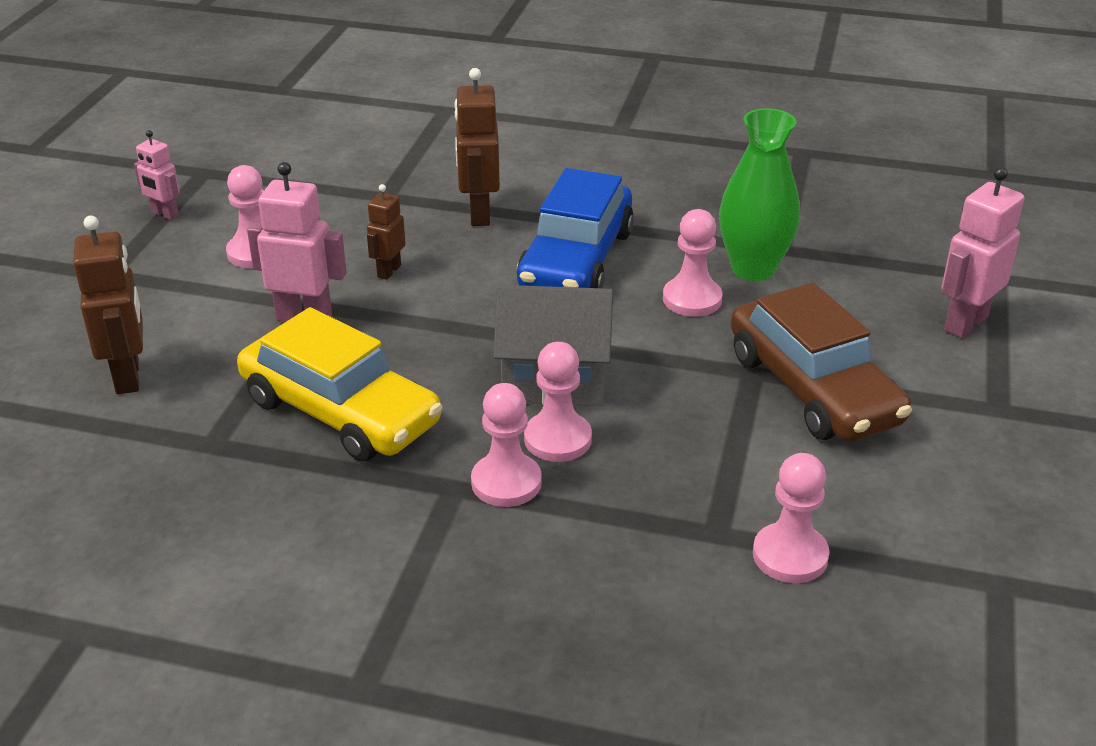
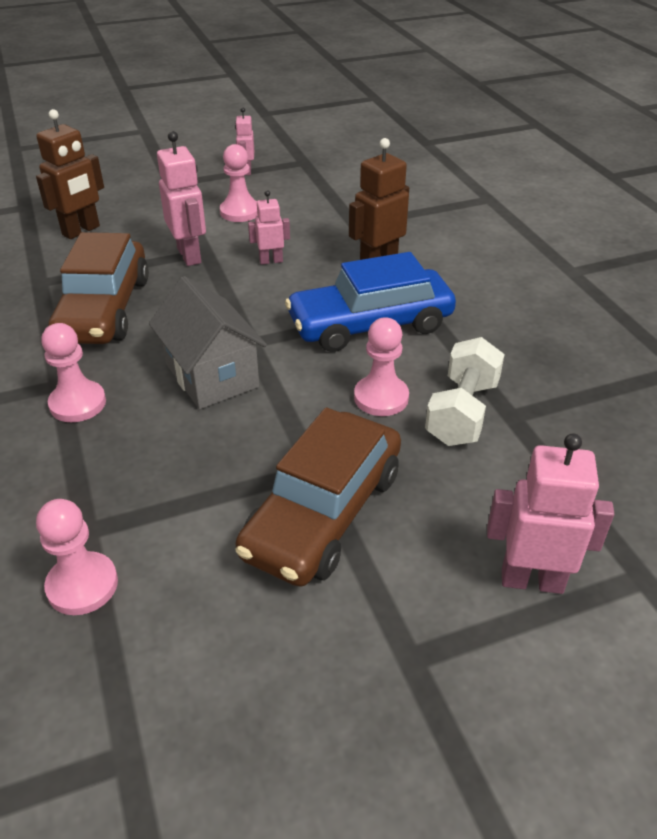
camera: 55 degrees right, 5 degrees up
(340, 412) = (104, 309): yellow car -> brown car
(388, 271) = (271, 261): brown robot -> pink robot
(557, 439) = (143, 405): pink pawn -> none
(753, 269) = (462, 412): green vase -> white dumbbell

